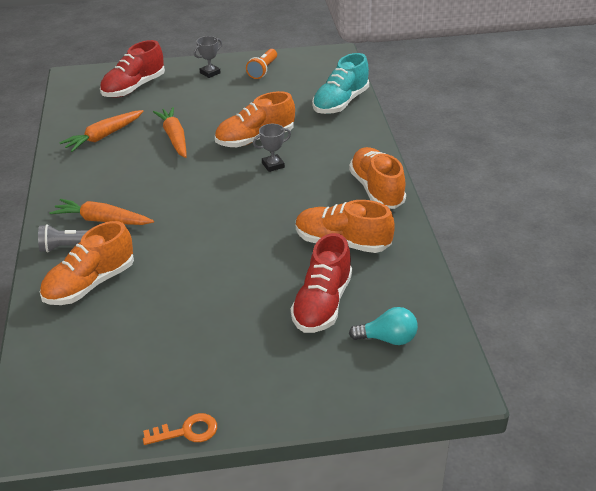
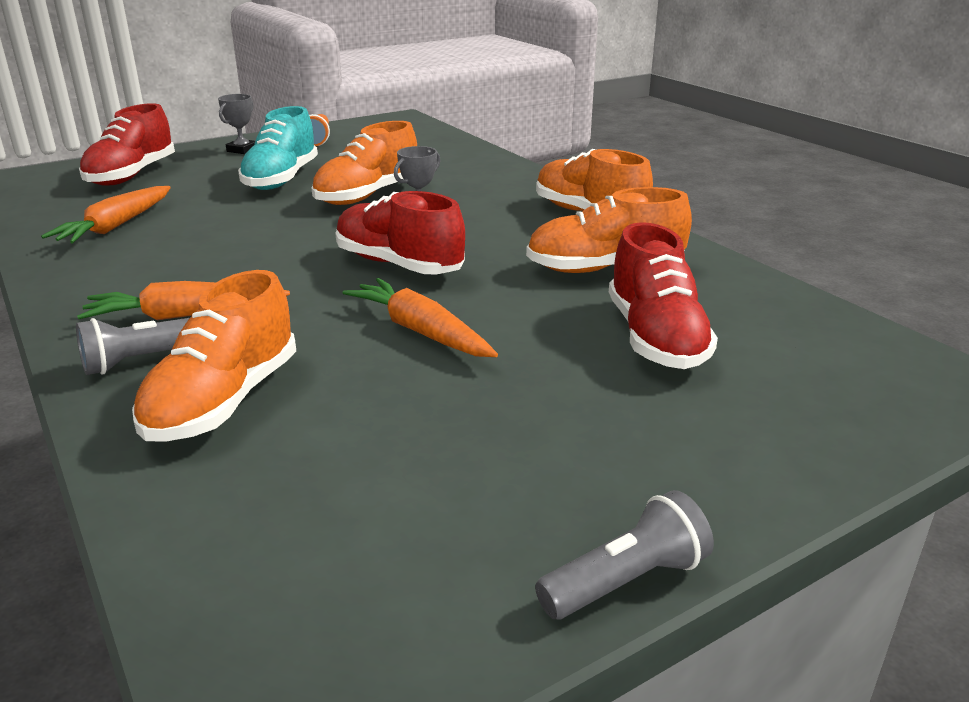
camera: 25 degrees left, 10 degrees down
(174, 137) = (239, 211): orange carrot -> orange carrot (420, 331)
(187, 431) = (625, 581): orange key -> grey flashlight
(230, 208) = (399, 265): none -> red shoe
(340, 103) = (452, 152): turquoise shoe -> turquoise shoe (281, 179)
(388, 339) = (798, 355): turquoise light bulb -> none

